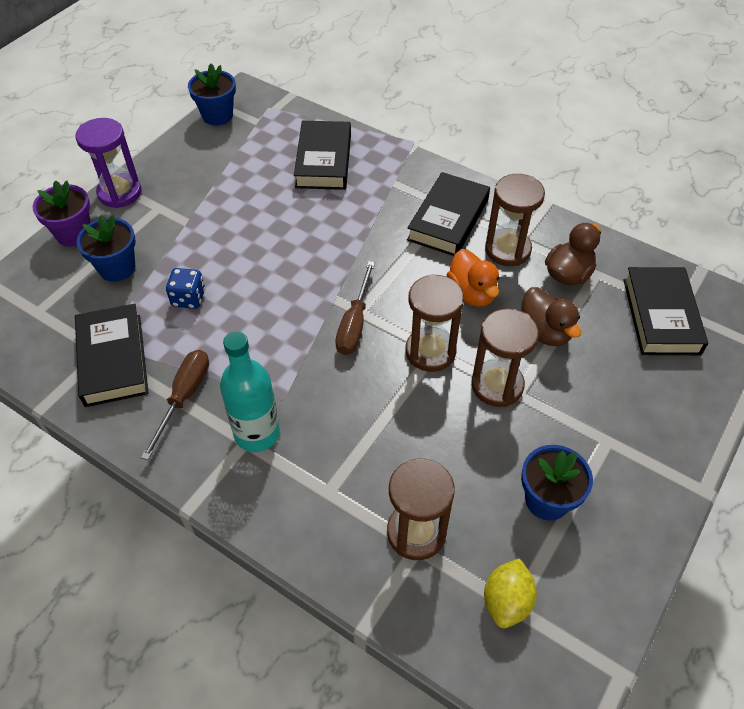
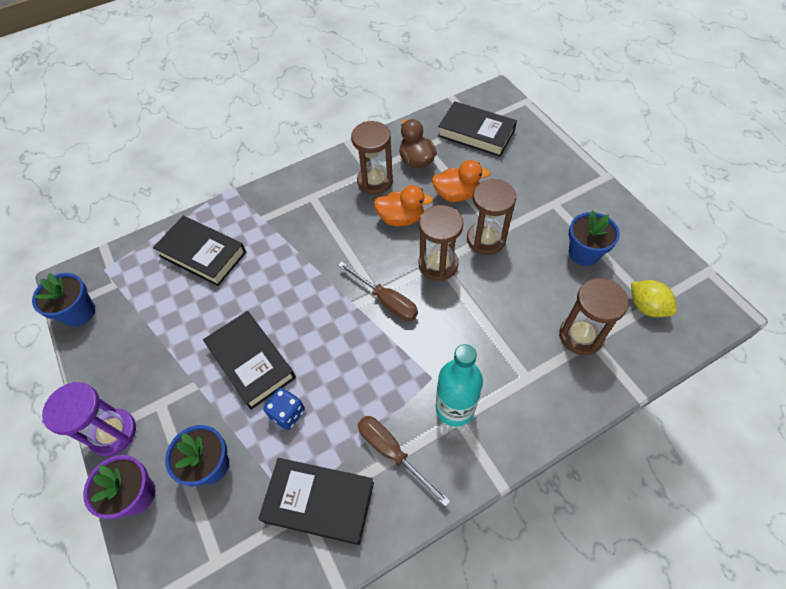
camera: 60 degrees left, 5 degrees up
(448, 219) = (324, 202): black book -> black book (251, 362)
(544, 332) = (456, 194): brown duck -> orange duck

